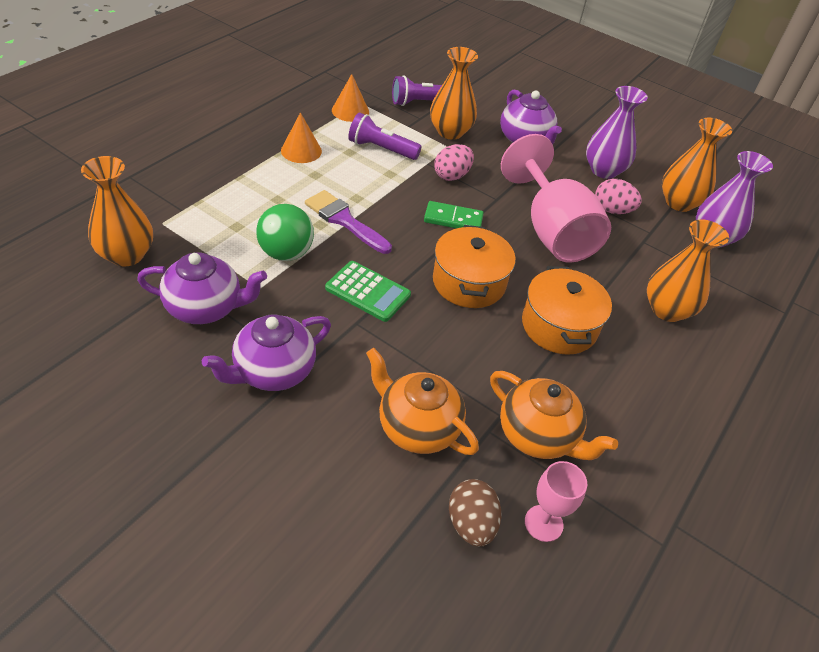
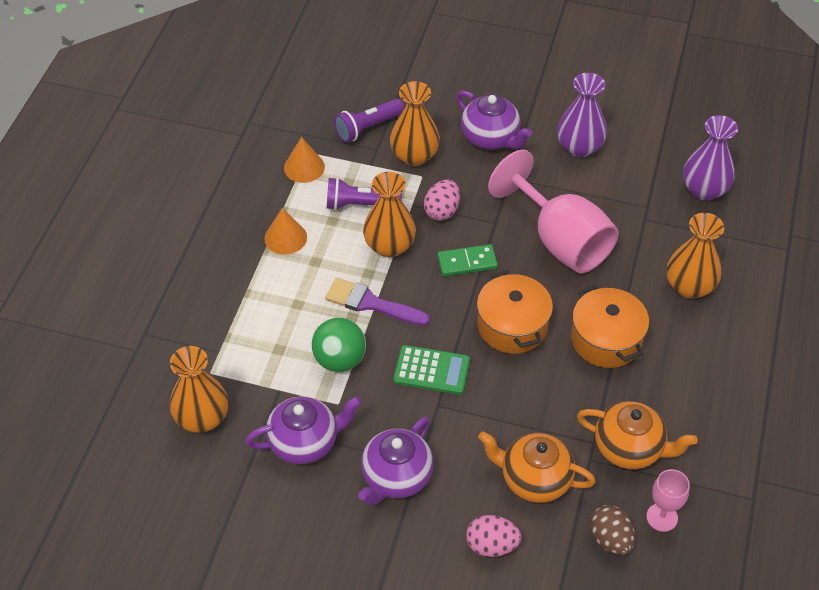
camera: 15 degrees left, 5 degrees up
(612, 210) = (604, 194): pink egg -> pink egg (491, 545)
(679, 203) = (661, 160): orange vase -> orange vase (389, 246)

